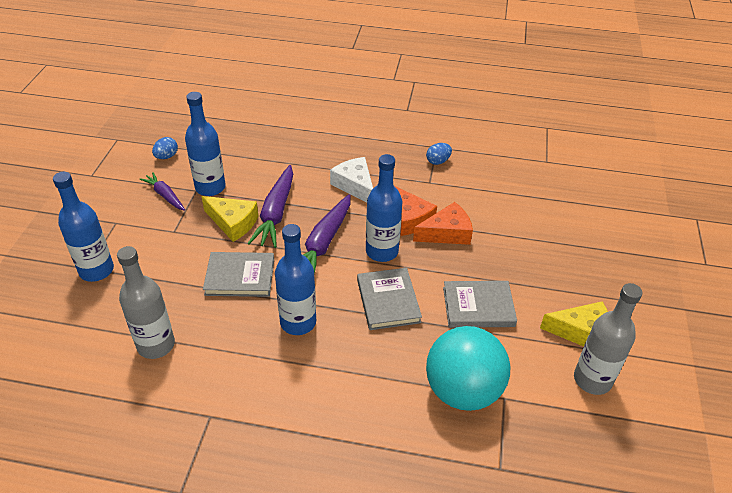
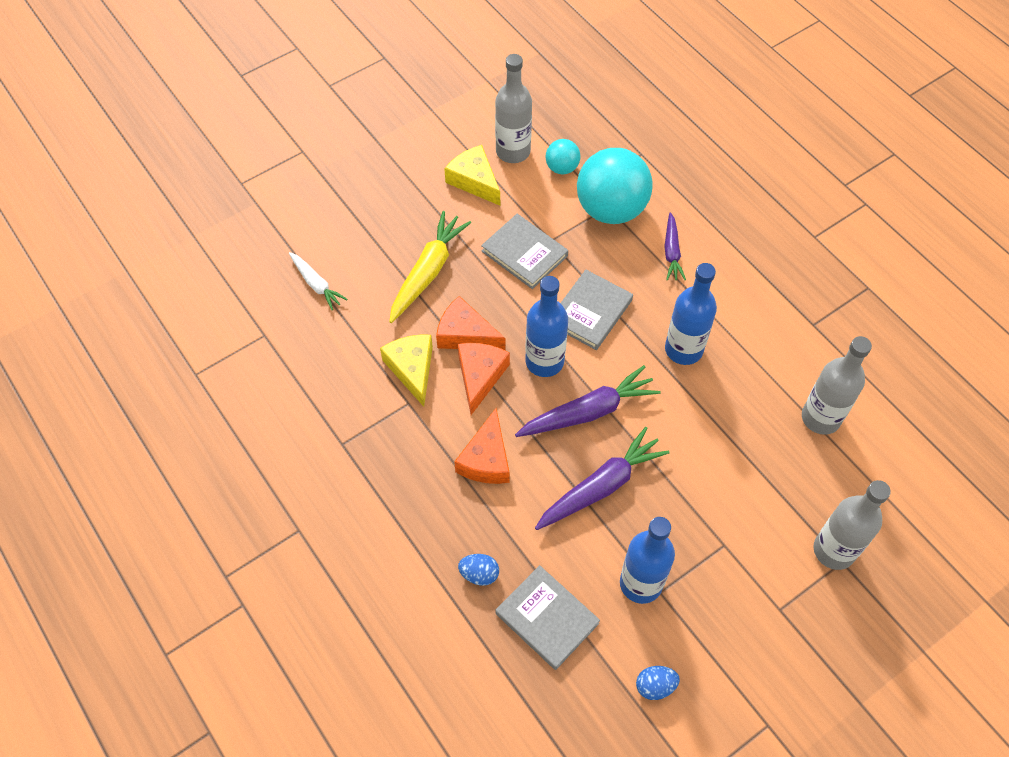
camera: 135 degrees left, 15 degrees up
(96, 270) = (834, 550): blue bottle -> grey bottle
(165, 195) = (700, 611): purple carrot -> purple carrot (671, 252)
(233, 223) = (655, 508): yellow cheese -> yellow cheese (412, 369)
(240, 277) = (698, 434): grey book -> grey book (547, 618)
(355, 185) = (486, 459): white cheese -> orange cheese
(438, 161) = (366, 422): blue egg -> blue egg (479, 574)
(518, 250) = (428, 272): none -> yellow carrot
(541, 397) = (562, 168): none -> turquoise ball
(564, 200) = (316, 284): none -> white carrot

